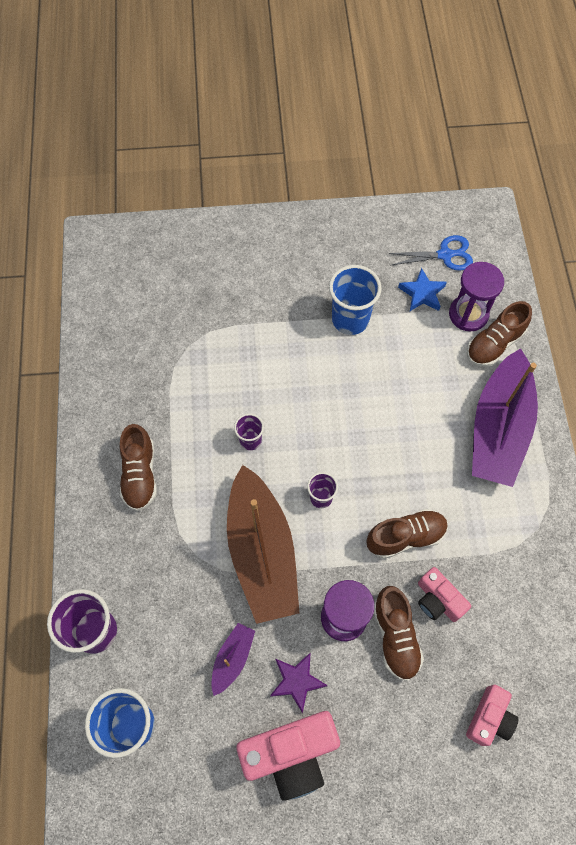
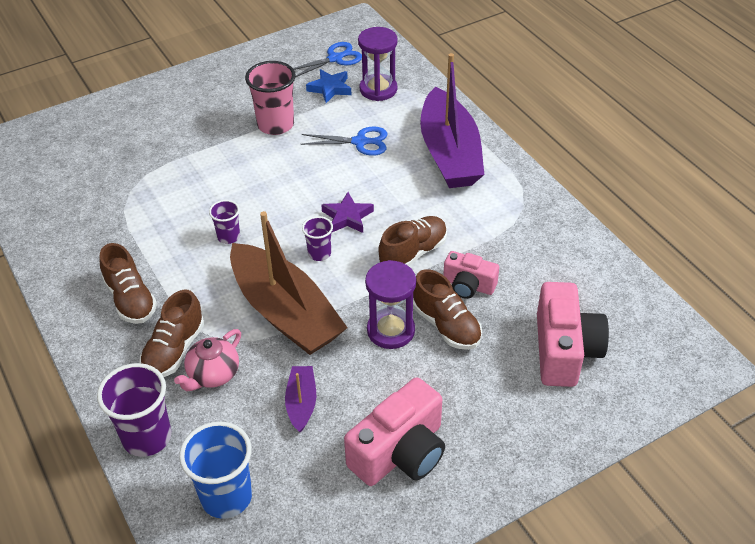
camera: 25 degrees left, 20 degrees down
(173, 591) = (213, 374): none -> pink teapot
(297, 681) = (374, 395): purple star -> purple star (347, 217)
(350, 319) = (275, 125): blue cup -> pink cup
(419, 376) = (360, 142): none -> blue scissors
(489, 718) = (564, 350): pink camera -> pink camera, size x1.70
(494, 344) = (412, 101): brown shoe -> brown shoe (174, 350)

